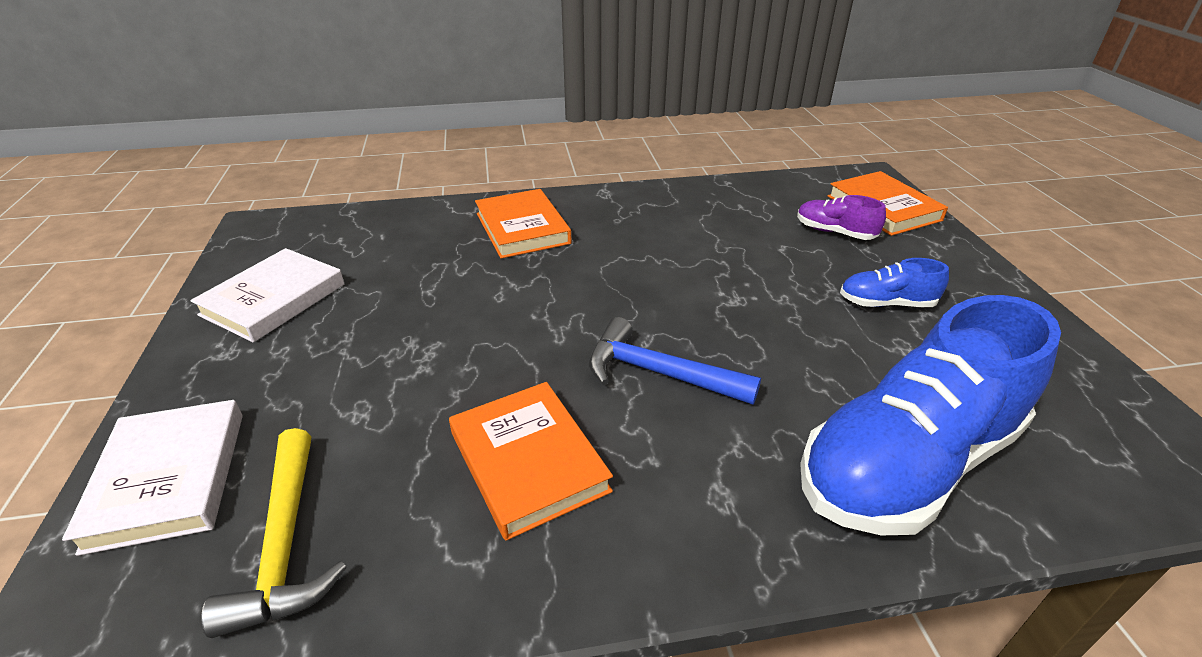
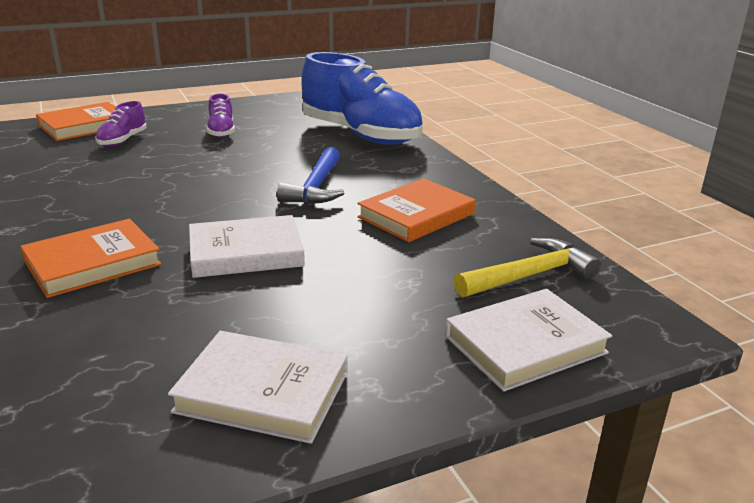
camera: 105 degrees left, 10 degrees down
(497, 304) = (246, 252): none -> white book
(886, 303) = (221, 132): blue shoe -> purple shoe

